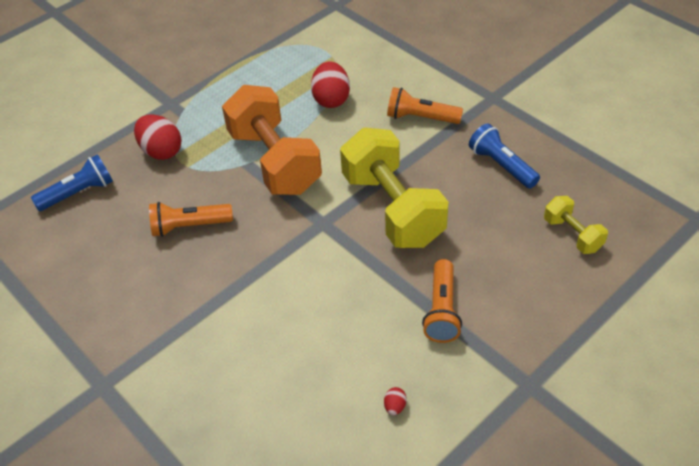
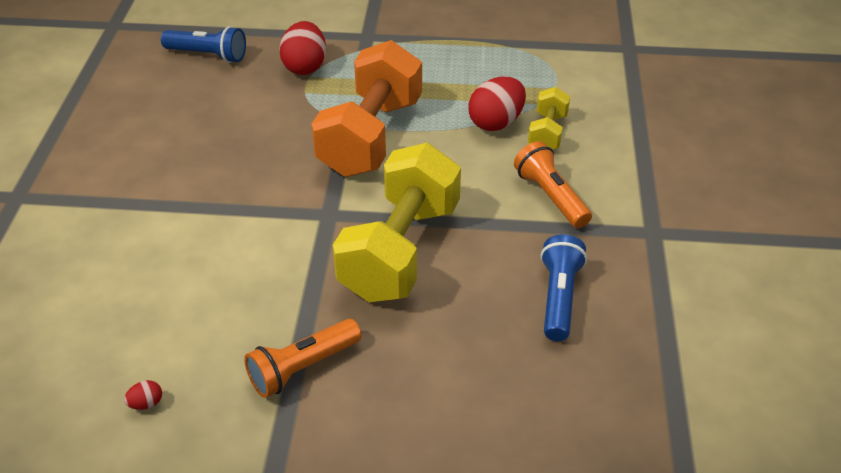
camera: 45 degrees right, 5 degrees down
(189, 226) = (235, 136): orange flashlight -> none
(572, 235) = (524, 418): yellow dumbbell -> yellow dumbbell (547, 133)

